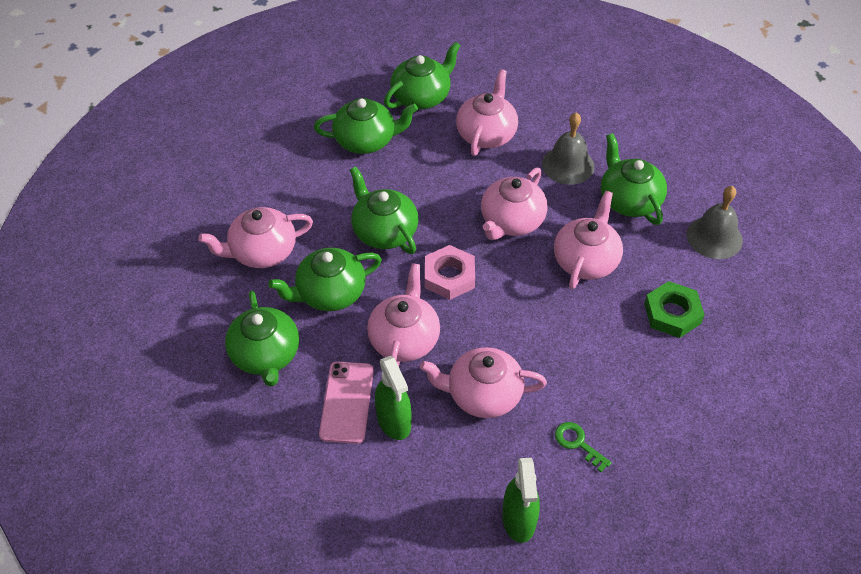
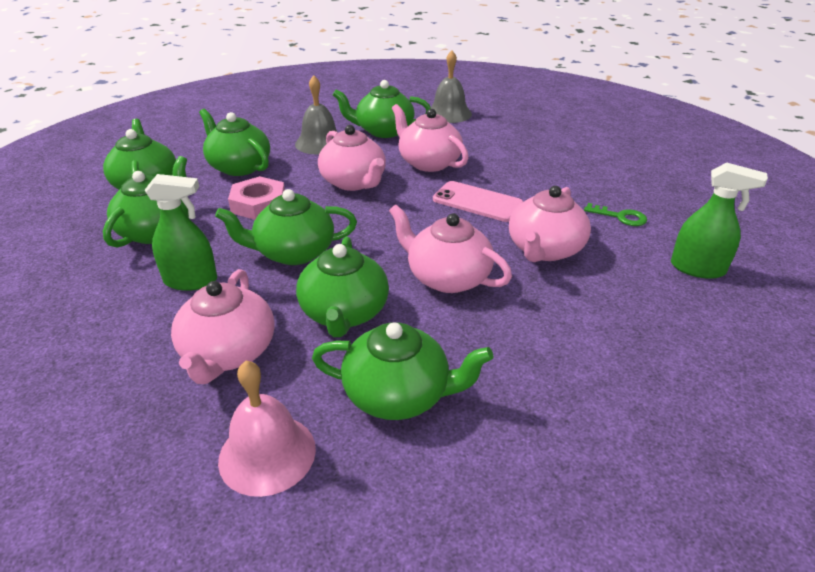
camera: 65 degrees left, 15 degrees down
(193, 311) = (267, 454): none -> pink bell
(347, 402) = (510, 342): pink phone -> pink phone (477, 202)
(394, 421) = (552, 313): green spray bottle -> green spray bottle (191, 281)
(449, 276) = (389, 230): pink nut -> pink nut (259, 204)
(486, 134) = (239, 167): pink teapot -> green teapot
(578, 443) = (620, 217): green key -> green key turned 135 degrees counterclockwise
(672, 313) = (509, 145): green nut -> none

